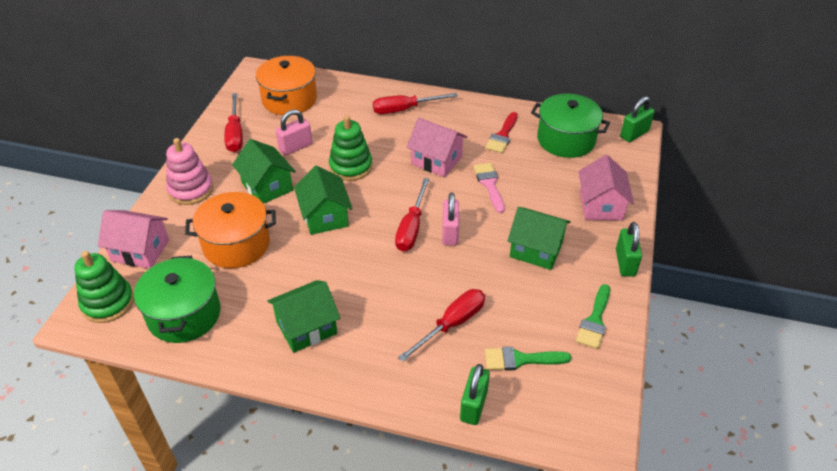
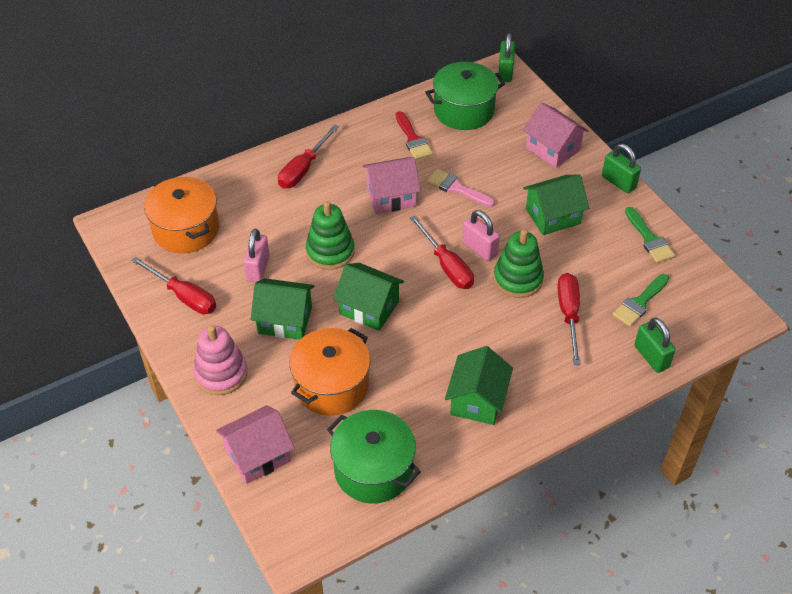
camera: 45 degrees left, 5 degrees up
(108, 303) = (297, 515): green stacking toy -> green stacking toy (518, 279)

